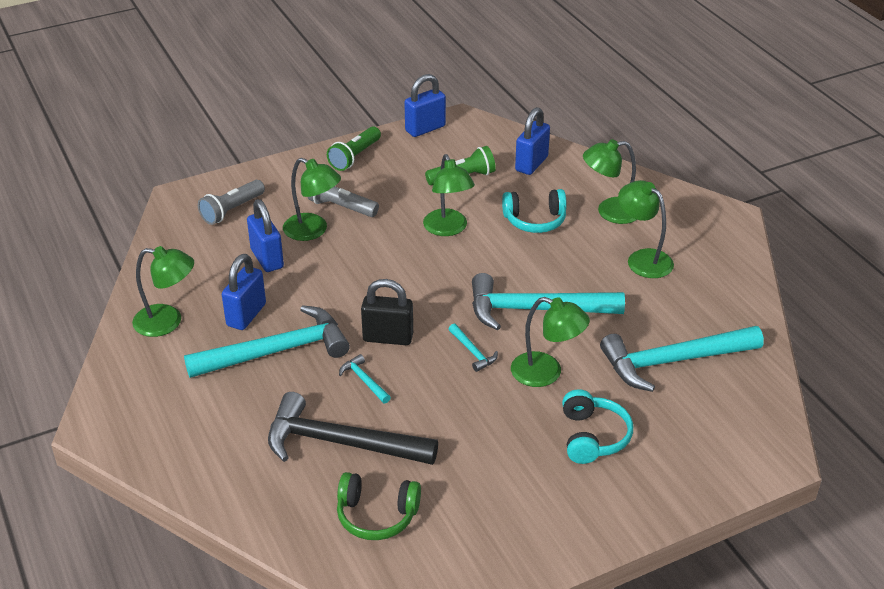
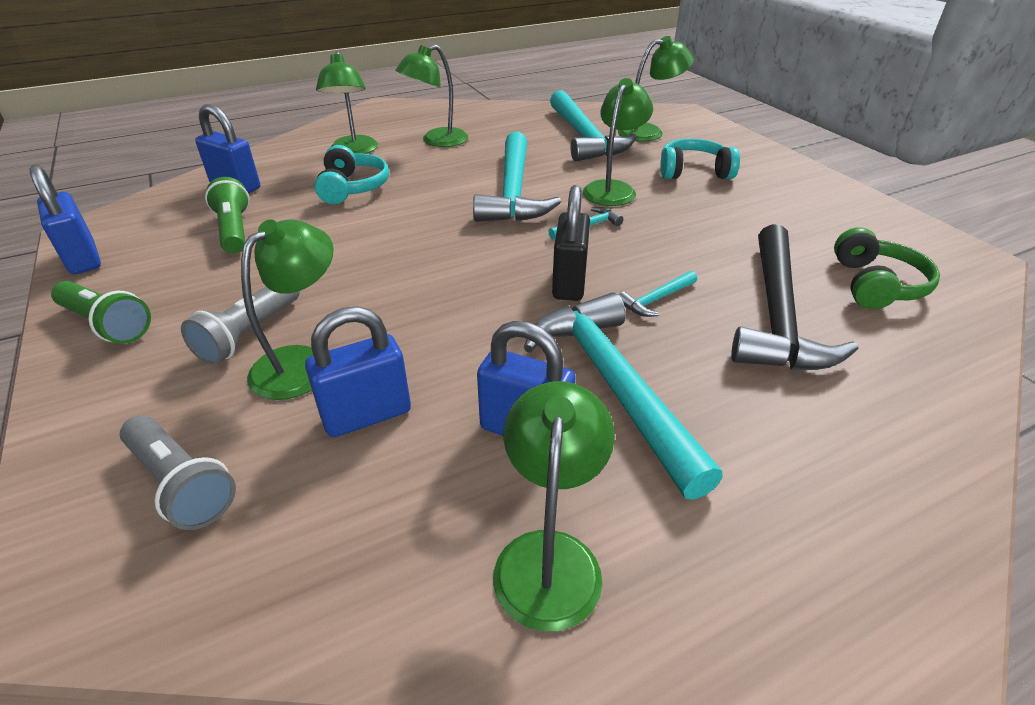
camera: 90 degrees left, 0 degrees up
(448, 229) = (347, 241): green lamp -> green lamp (649, 132)

